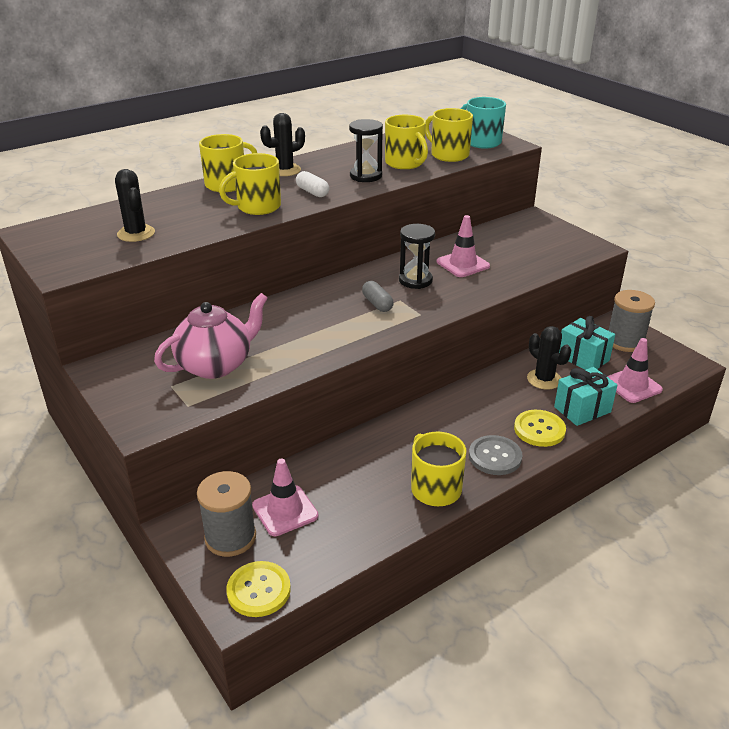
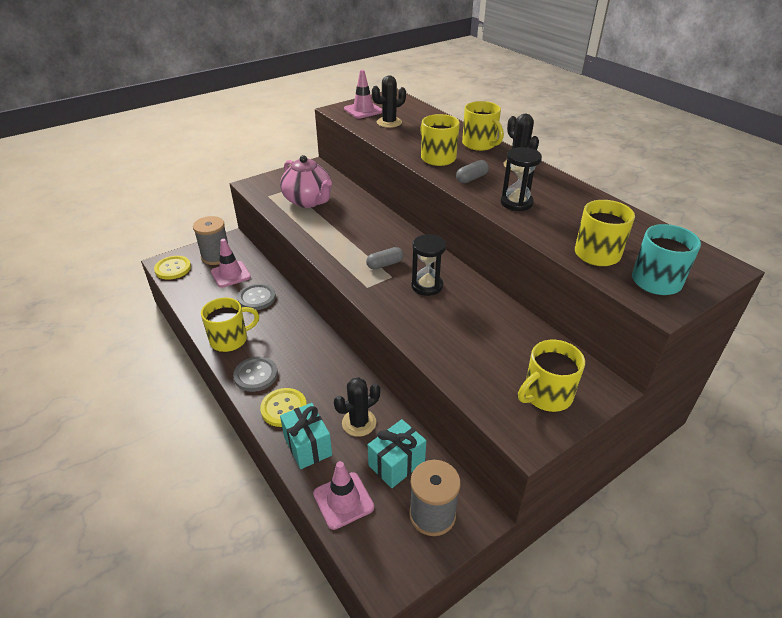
camera: 90 degrees right, 5 degrees up
(312, 192) = (471, 178): white capsule -> grey capsule
(346, 474) = (257, 298): none -> grey button
(405, 163) = (560, 225): yellow mug -> yellow mug (546, 395)
(463, 264) = (463, 317): pink traffic cone -> pink traffic cone (363, 110)

